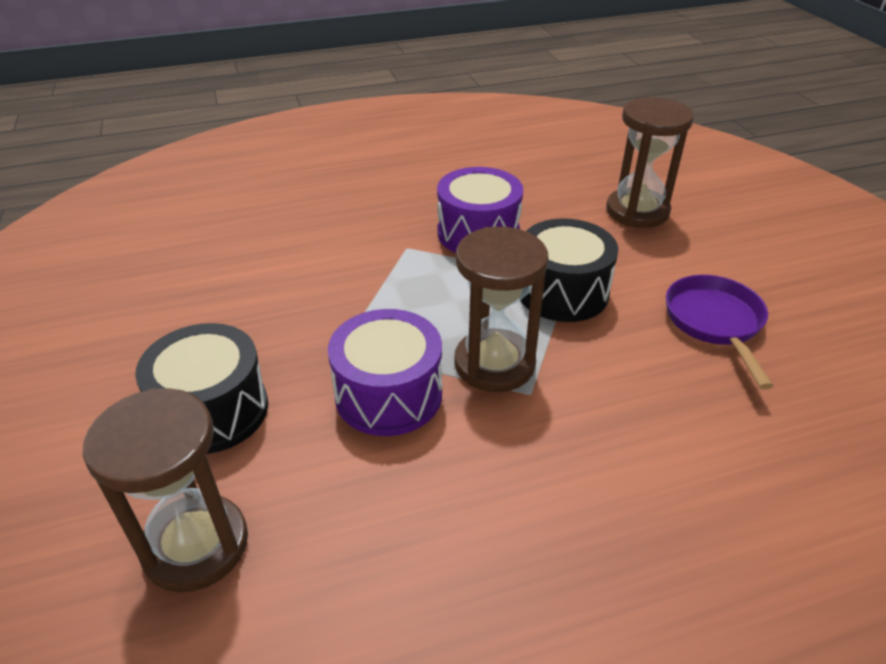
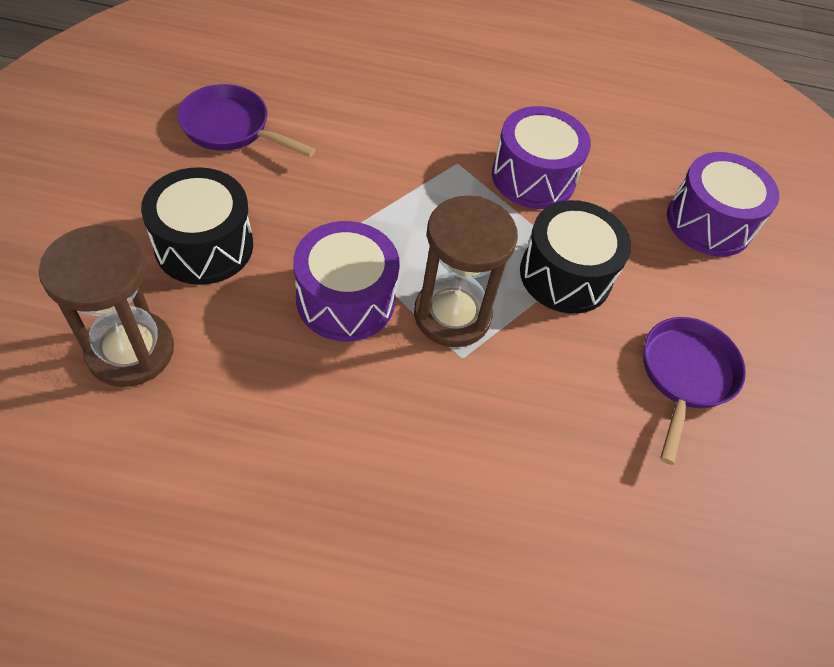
camera: 20 degrees right, 15 degrees up
(172, 301) = (231, 128): none -> purple pan
(637, 211) = (709, 222): brown hourglass -> purple drum

